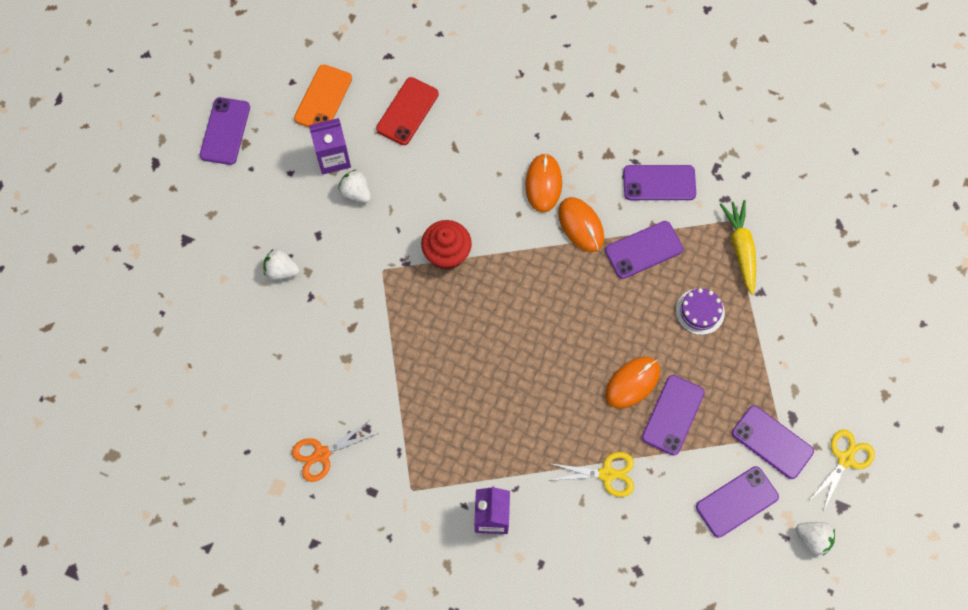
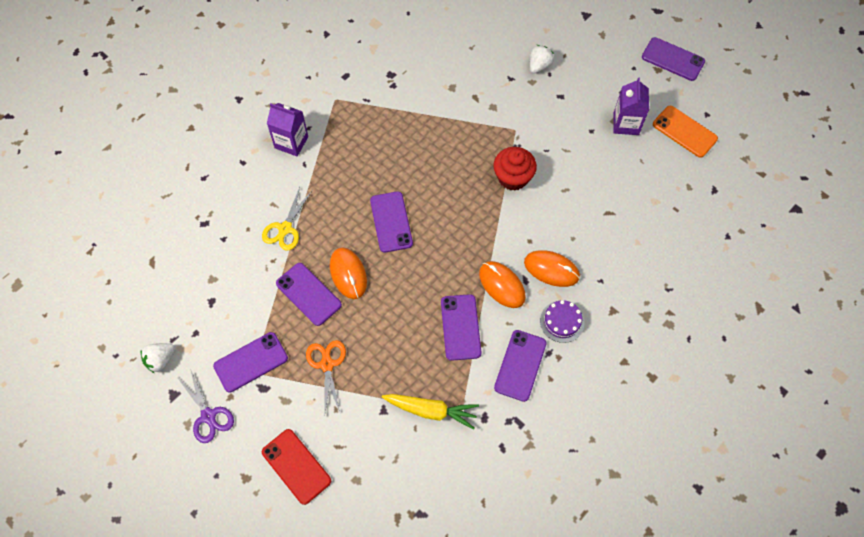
camera: 110 degrees right, 5 degrees down
(321, 454) = (386, 54): orange scissors -> orange scissors (327, 364)
(356, 192) = (589, 131): white strawberry -> none
(407, 111) = (654, 188): red phone -> red phone (296, 466)
(581, 225) = (502, 285): orange mouse -> orange mouse turned 60 degrees clockwise
(700, 311) = (386, 351): purple cake -> purple cake (562, 321)
(737, 502) = (218, 314): purple phone -> purple phone (391, 222)
(845, 459) = (208, 416): yellow scissors -> purple scissors

